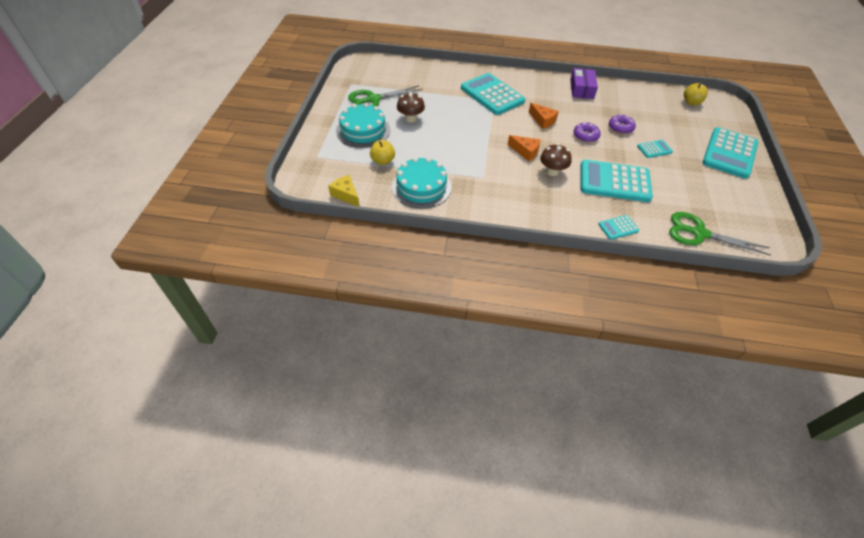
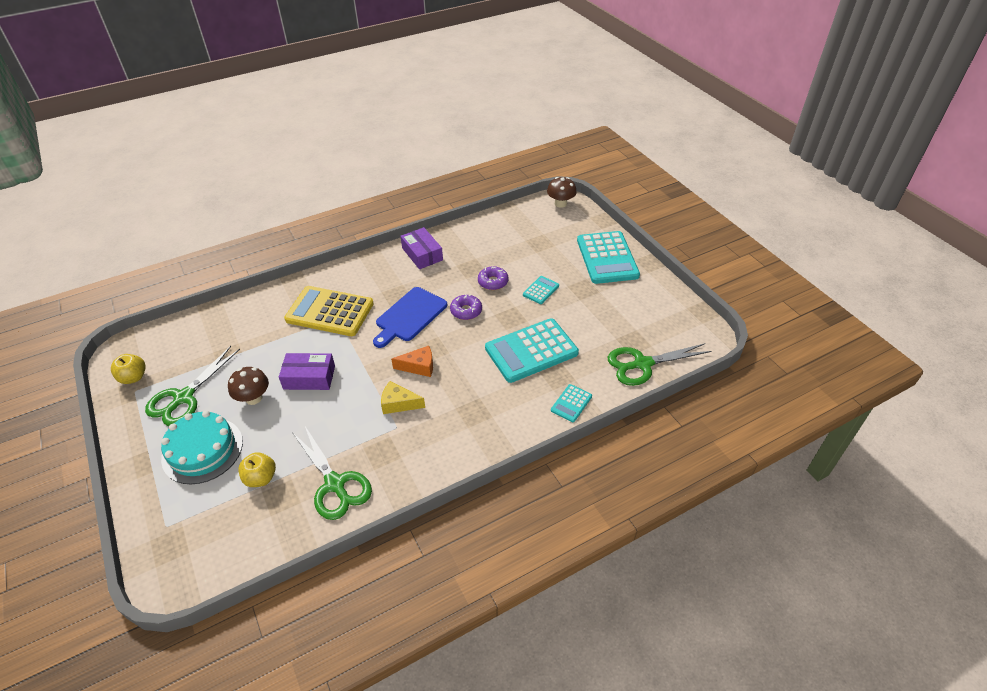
camera: 35 degrees left, 5 degrees down
(346, 195) = (248, 556): yellow cheese -> yellow cheese (398, 404)
(421, 187) = (335, 484): turquoise cake -> green scissors
(451, 124) = (309, 377): none -> purple box
(492, 95) = (330, 312): turquoise calculator -> yellow calculator
(543, 121) = (409, 316): orange cheese -> blue cutting board
(552, 171) = (463, 375): brown mushroom -> brown mushroom (560, 203)
(691, 102) = (536, 216): yellow apple -> yellow apple (133, 377)

